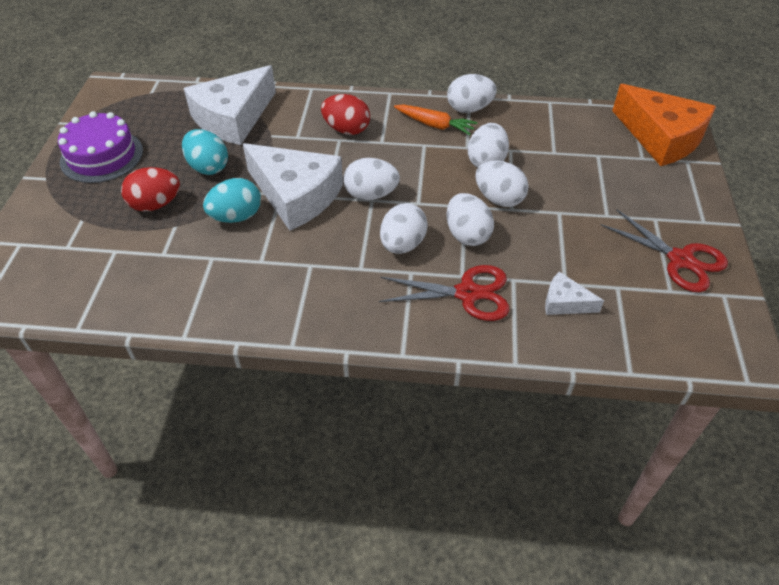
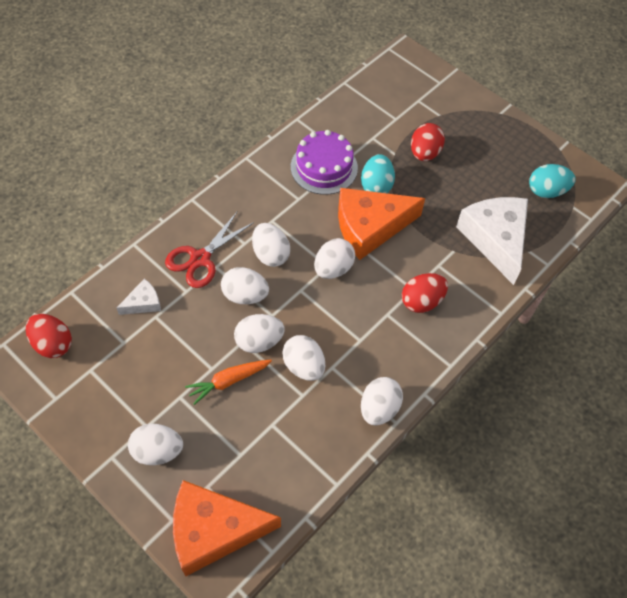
camera: 125 degrees right, 10 degrees up
(102, 156) = (504, 148): purple cake -> purple cake (324, 167)
(208, 167) = (443, 196): turquoise egg -> turquoise egg (546, 191)
(296, 195) = (370, 227): white cheese -> orange cheese
(434, 125) = (378, 365): orange carrot -> orange carrot (228, 381)
(661, 199) = (157, 451): none -> white egg
(680, 260) = (102, 402): red scissors -> none
(691, 340) = (53, 344): none -> red egg

